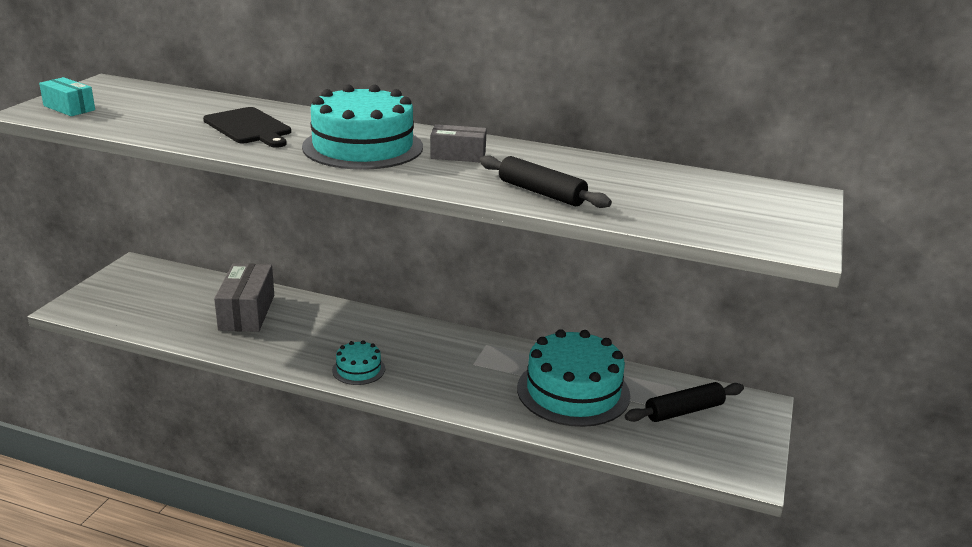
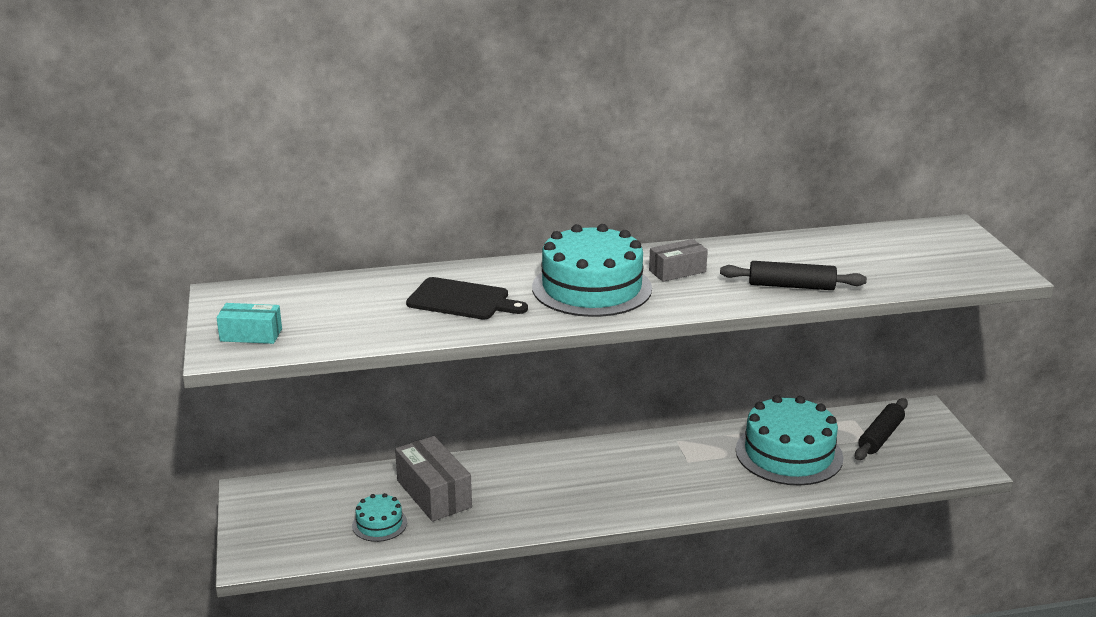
camera: 30 degrees left, 0 degrees up
(358, 369) = (604, 505): turquoise cake -> turquoise cake (379, 524)

